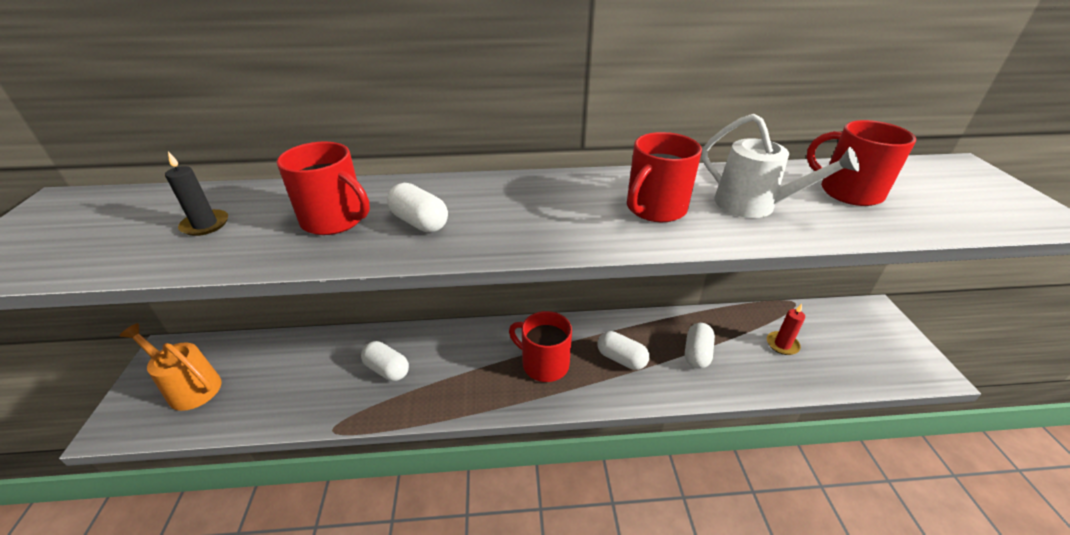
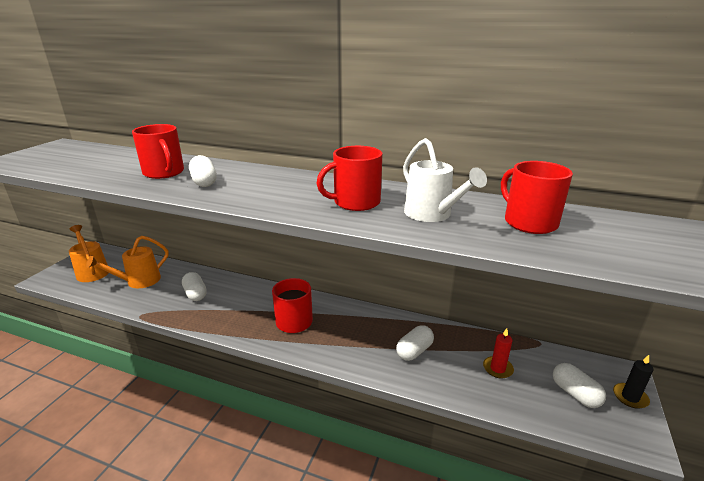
camera: 25 degrees right, 10 degrees down
(205, 225) = (104, 163): black candle -> black candle (630, 397)
(284, 378) = (138, 281): none -> orange watering can
(621, 359) = (351, 335): white capsule -> white capsule (575, 393)

